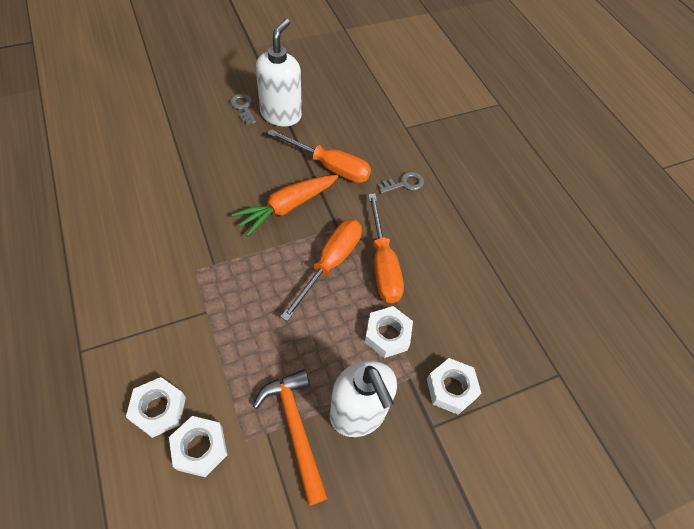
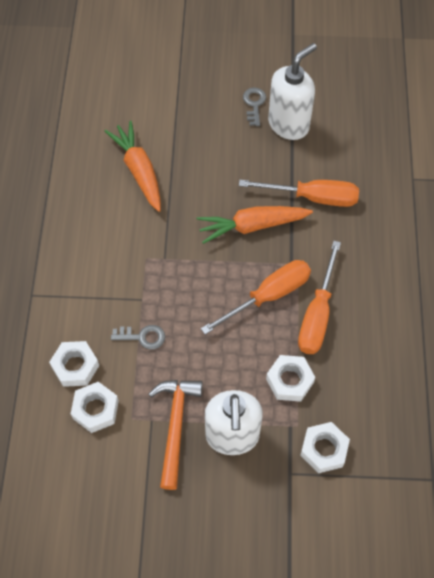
camera: 30 degrees right, 5 degrees up
(155, 192) = (139, 171): none -> orange carrot
(330, 166) = (312, 197): orange screwdriver -> orange screwdriver turned 45 degrees counterclockwise
(404, 183) = (379, 240): grey key -> grey key (142, 337)

